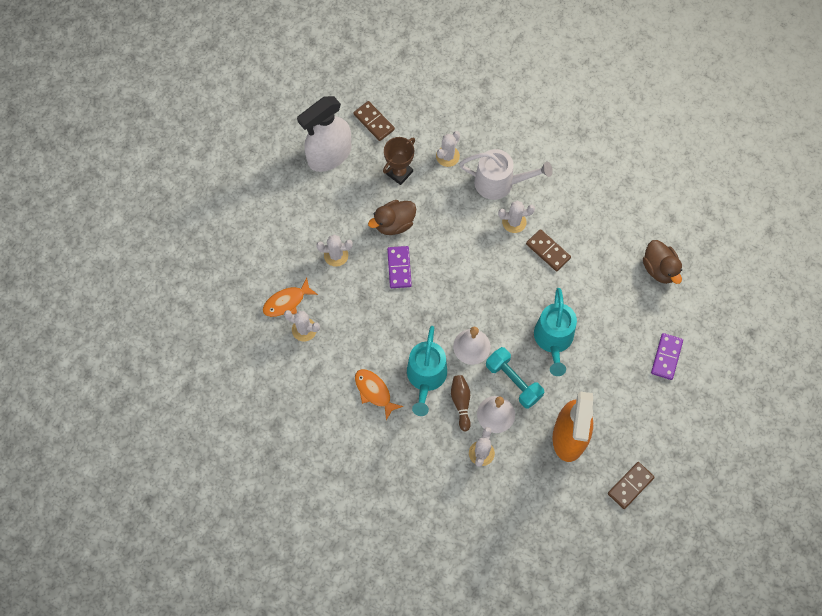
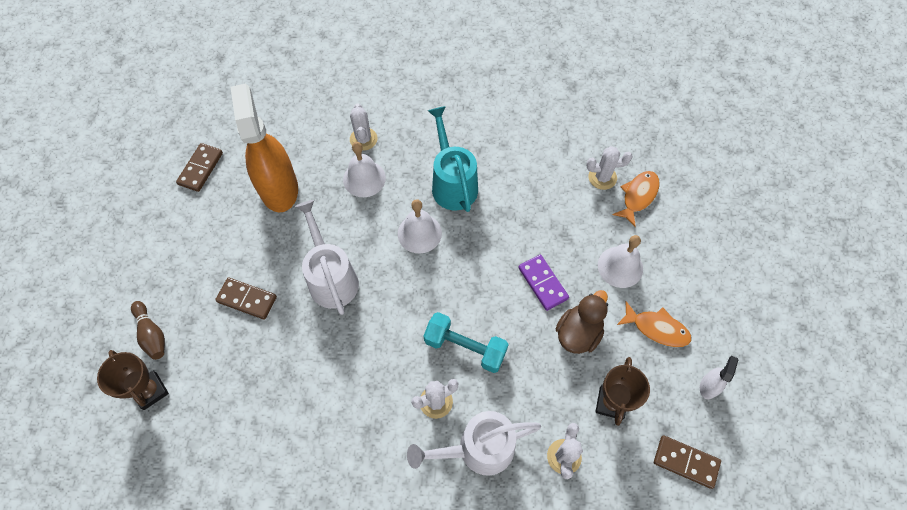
camera: 155 degrees right, 5 degrees down
(329, 155) = (708, 386): white spray bottle -> white spray bottle, size x0.41
(336, 255) = (620, 267): white cactus -> white bell
(374, 392) = (497, 150): orange fish -> orange fish (657, 328)
(461, 403) = (405, 175): brown bowling pin -> brown bowling pin (152, 334)
(513, 381) = (359, 217): turquoise dumbbell -> turquoise dumbbell (465, 347)
(548, 251) = (378, 381): brown domino -> brown domino (247, 299)
(553, 340) = (331, 277): turquoise watering can -> white watering can
(659, 269) = (227, 422): brown duck -> none
(666, 357) = (192, 313): purple domino -> none
(708, 312) = (150, 391): none -> brown trophy

